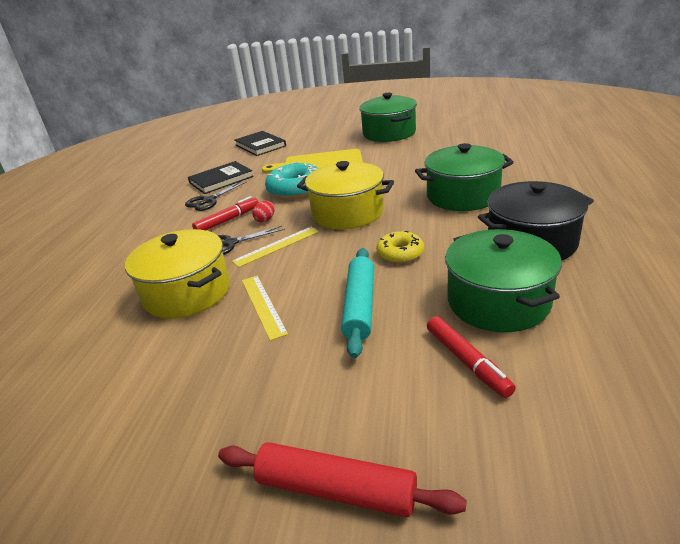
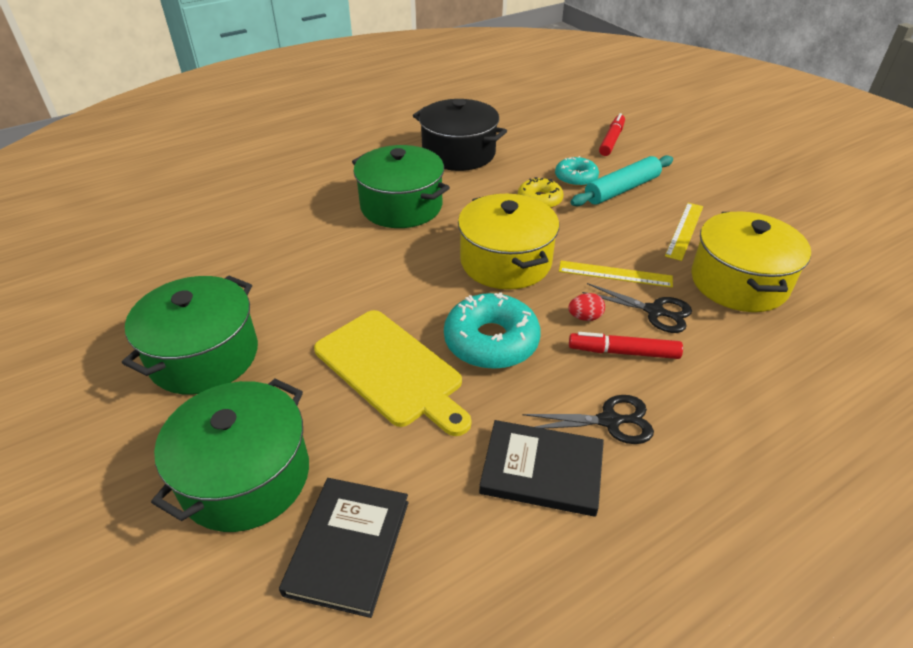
camera: 135 degrees left, 10 degrees up
(336, 490) = (729, 144): red rolling pin -> none
(412, 289) = (576, 178): none -> turquoise donut
(498, 302) = (547, 146): green pot -> green pot (246, 476)

